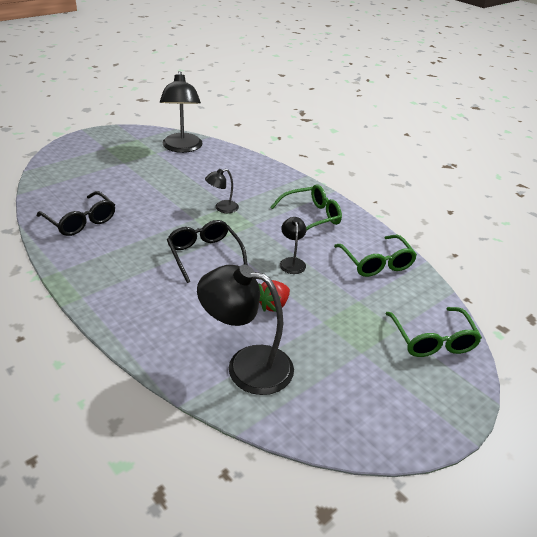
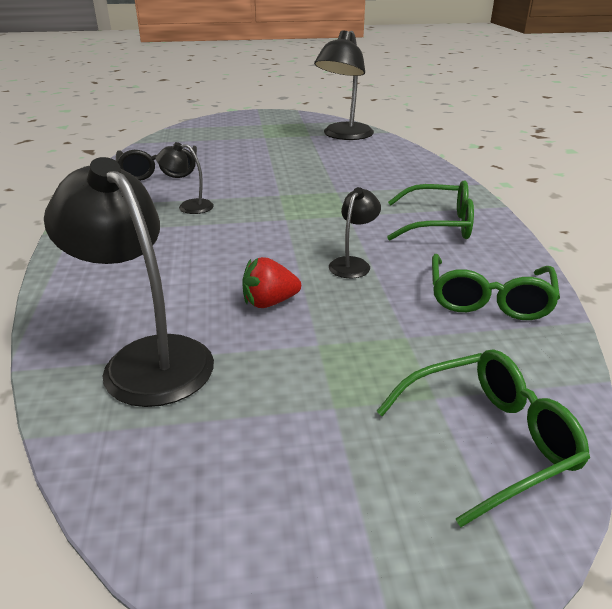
camera: 35 degrees right, 5 degrees down
(204, 254) = (248, 228): black glasses -> none
(222, 208) = (325, 192): black lamp -> black lamp (188, 207)
(432, 340) = (488, 439): green glasses -> green glasses turned 135 degrees counterclockwise

